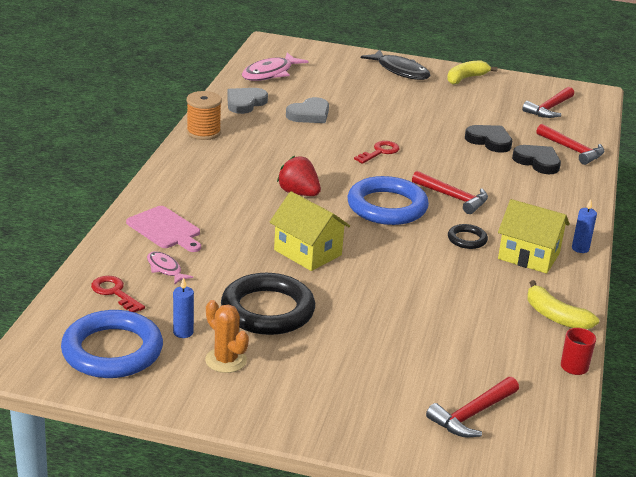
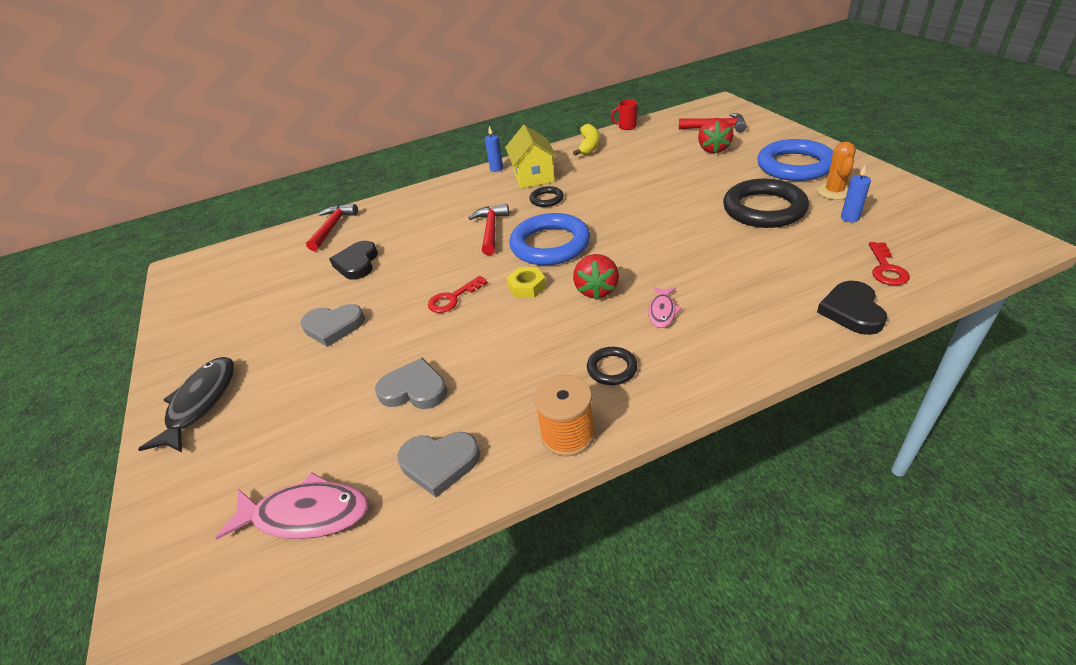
camera: 120 degrees left, 10 degrees up
(112, 351) = (923, 226): blue ring -> blue ring (794, 166)
(165, 229) = (775, 310): pink cutting board -> none
(165, 269) = (816, 271): pink fish -> pink fish (662, 311)
(222, 162) = (612, 368): none -> black ring
(307, 252) = (673, 235): yellow house -> none
(346, 176) = (527, 287): none -> yellow nut
(380, 152) = (453, 298): red key -> red key turned 45 degrees counterclockwise
(415, 114) = (333, 327): none -> grey heart
(419, 371) = (713, 149): none -> red strawberry
(466, 78) = (191, 347): yellow banana -> none
(537, 162) = (375, 229): black heart -> black heart (851, 311)
(549, 108) = (243, 270): red hammer -> none

